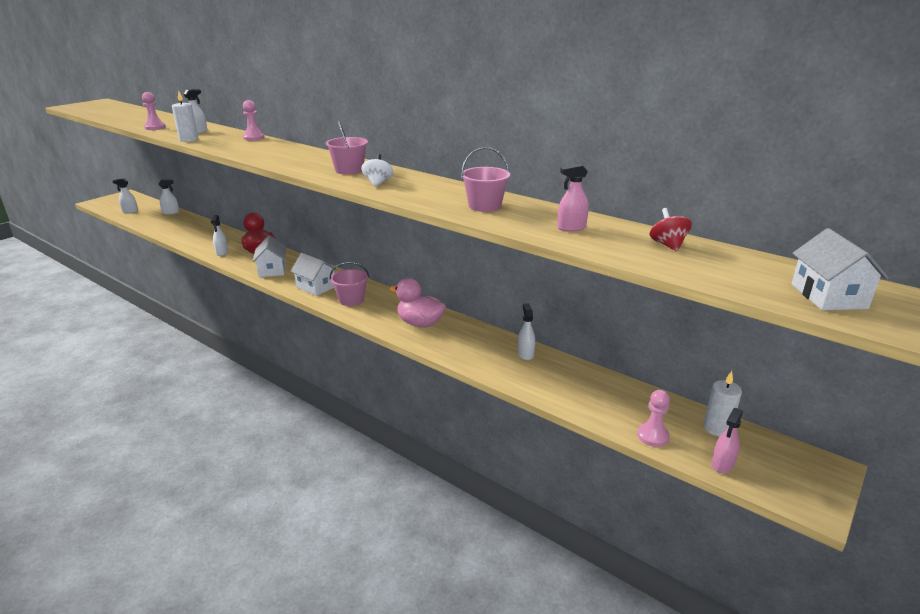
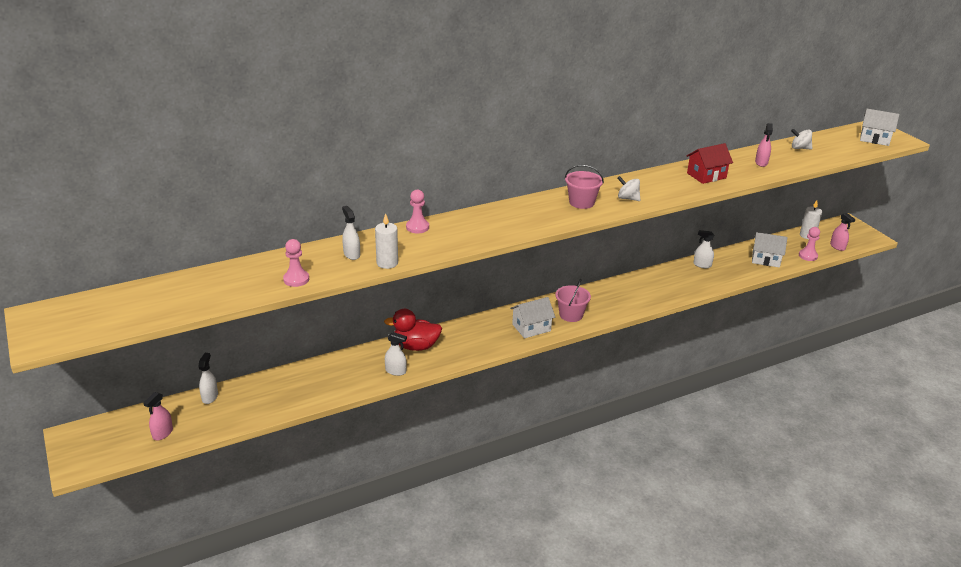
camera: 65 degrees left, 5 degrees up
(130, 211) = (162, 433): white spray bottle -> pink spray bottle
(272, 270) = (472, 345): white house -> white house (765, 259)
(420, 323) = (634, 293): pink duck -> none
(484, 206) = (706, 175): pink bucket -> red house
(668, 245) = (800, 148): red spinning top -> white spinning top

